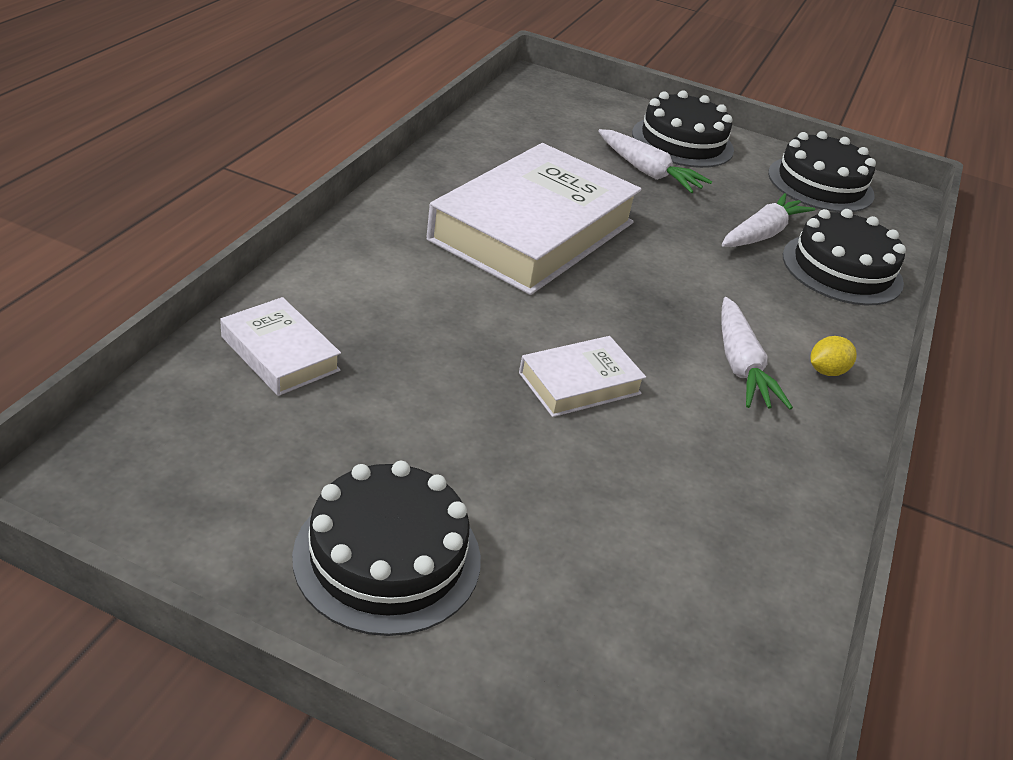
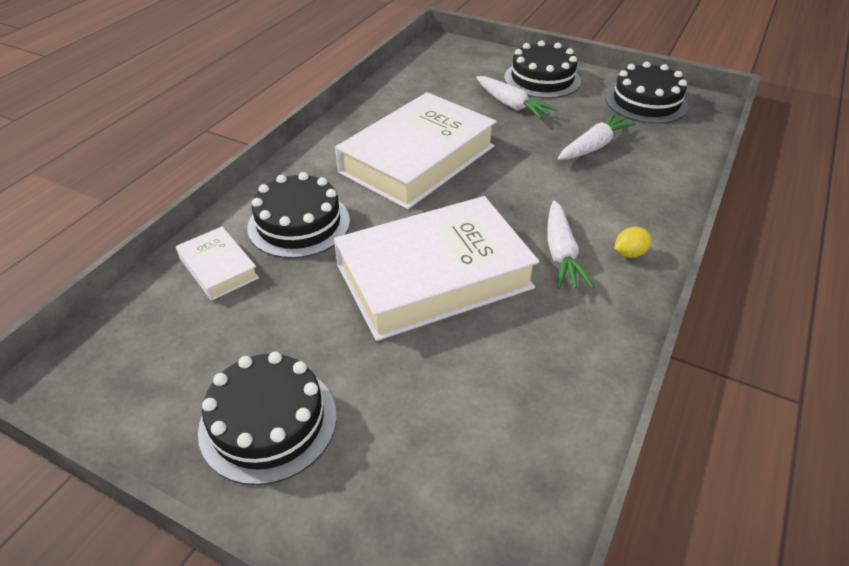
camera: 10 degrees right, 5 degrees up
(579, 383) = (434, 276): white book -> white book, size x2.17
(842, 269) = (654, 169): black cake -> black cake (299, 224)

